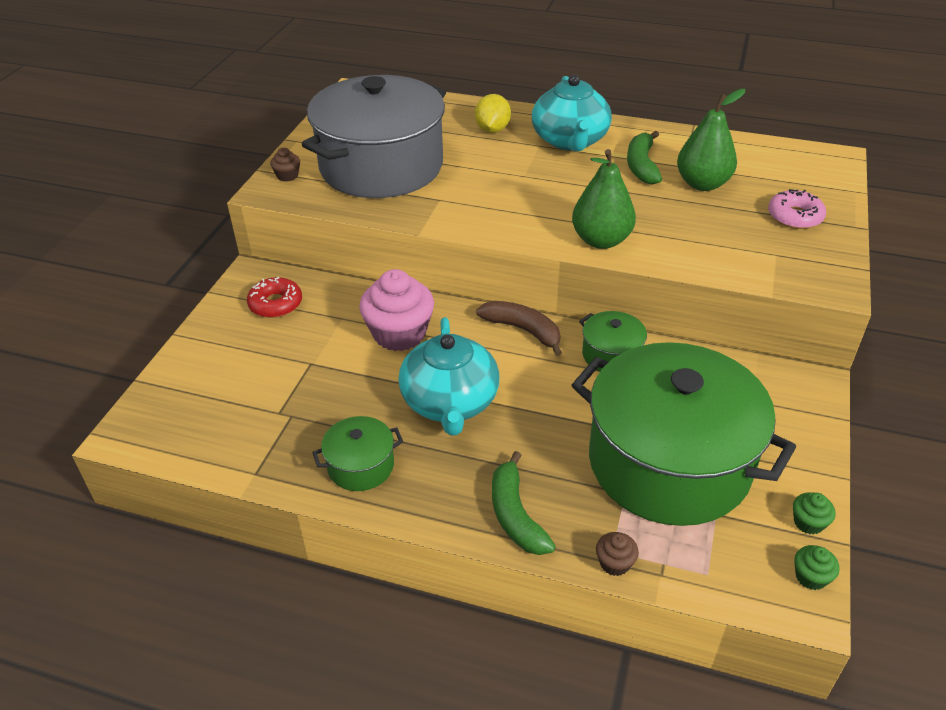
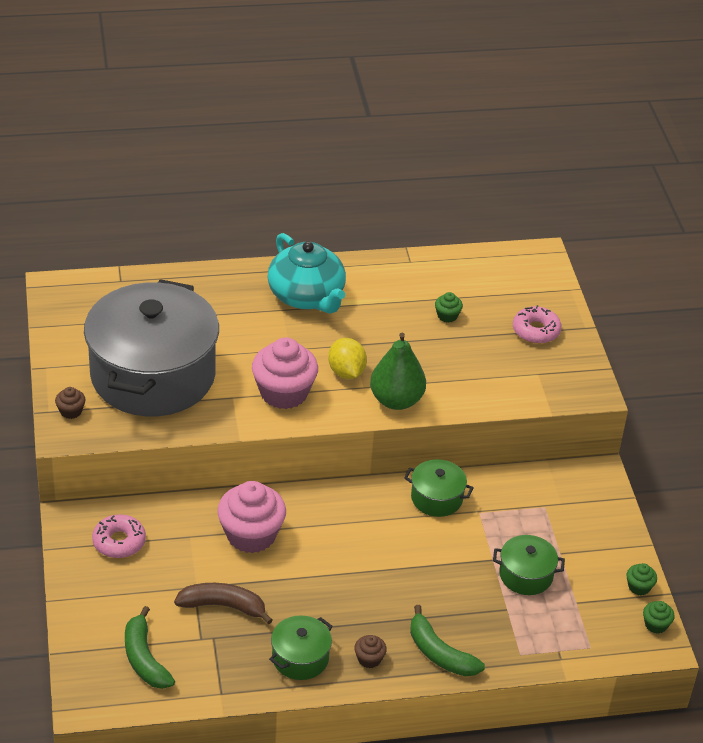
camera: 30 degrees left, 0 degrees up
(276, 304) = (119, 542): red donut -> pink donut
(450, 402) = (334, 582): turquoise teapot -> none
(491, 207) = (284, 393): none -> pink cupcake
(492, 130) = (227, 302): yellow lemon -> yellow lemon (346, 372)
(523, 330) = (353, 498): brown banana -> brown banana (223, 606)
(614, 563) = (526, 662): brown cupcake -> brown cupcake (369, 659)
(642, 165) = (386, 309): green banana -> green banana (144, 658)
(669, 463) = (526, 575): green pot -> green pot, size x0.42
(702, 184) = (447, 316): green pear -> green cupcake

